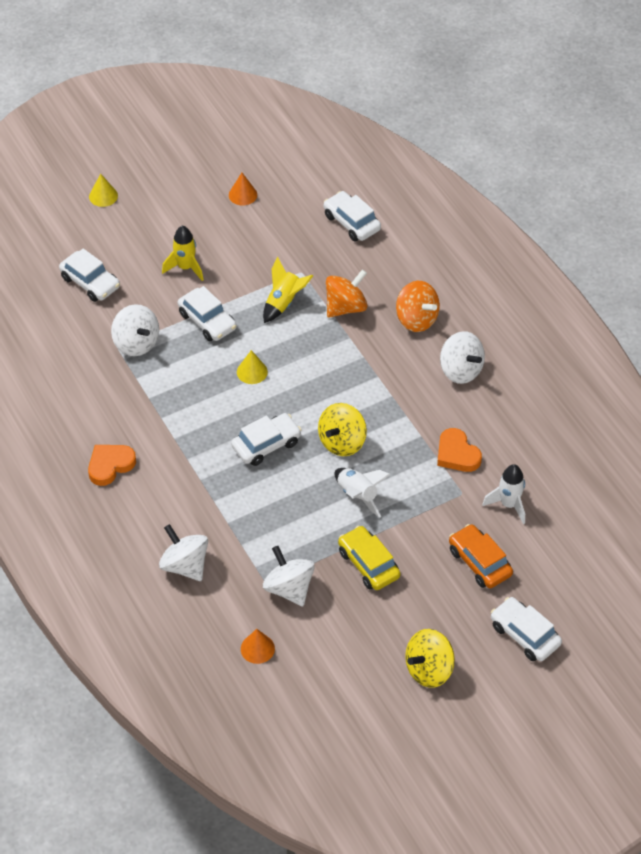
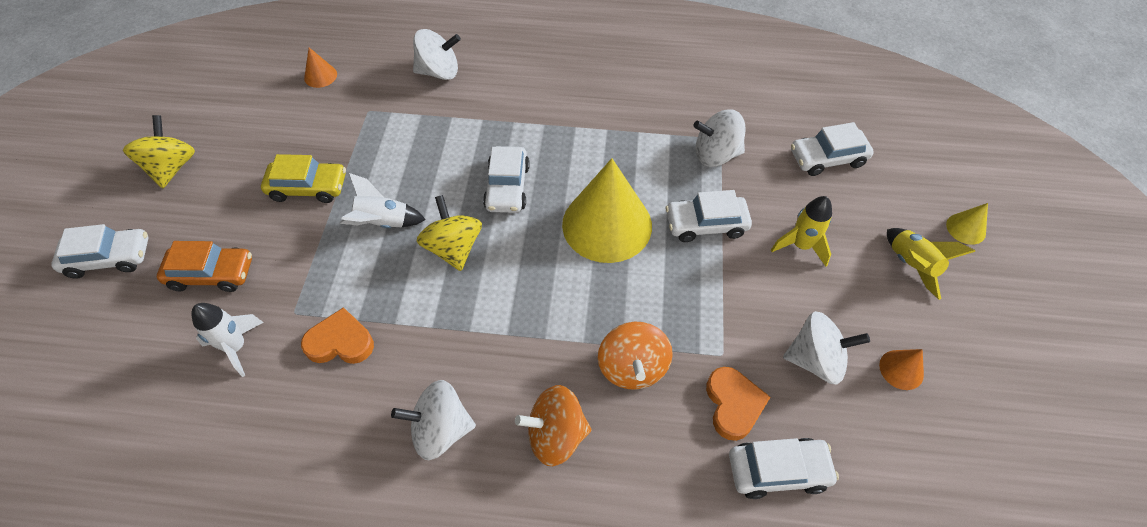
camera: 125 degrees right, 5 degrees up
(110, 465) = (583, 74): orange heart -> orange heart (733, 404)
(252, 372) = (607, 225): yellow cone -> yellow cone, size x2.37
(284, 303) = (684, 308): yellow rocket -> yellow rocket (911, 265)
(289, 588) = (347, 122): white spinning top -> white spinning top (815, 360)

